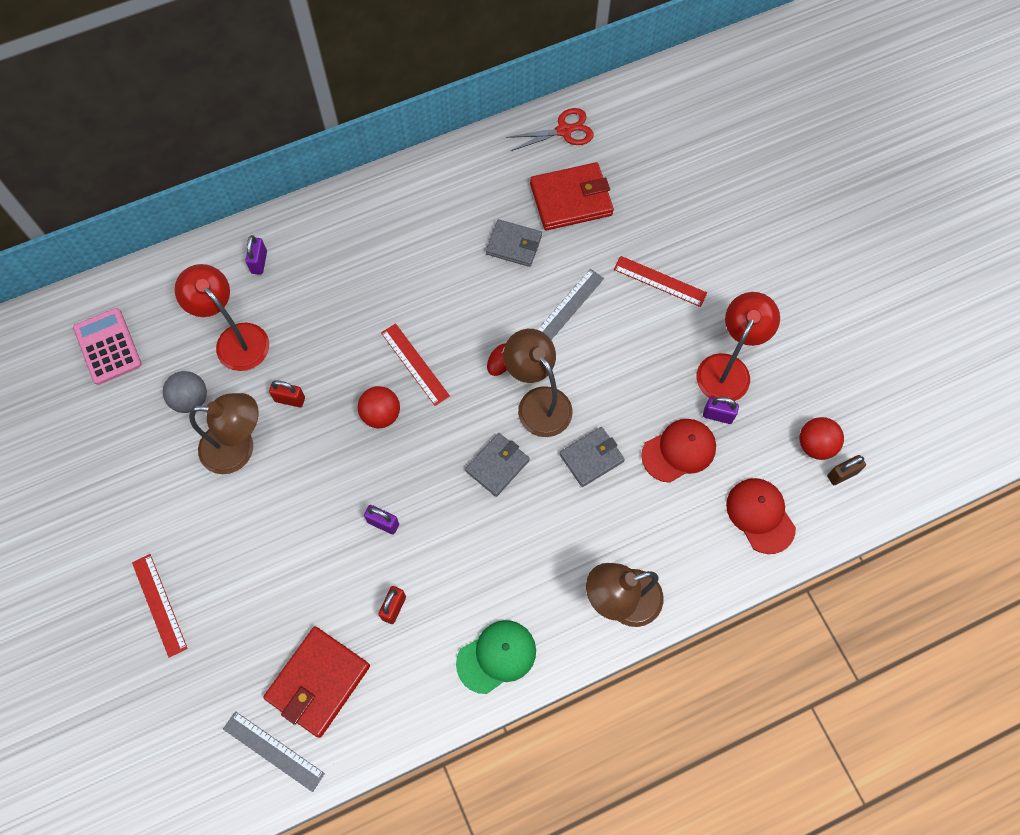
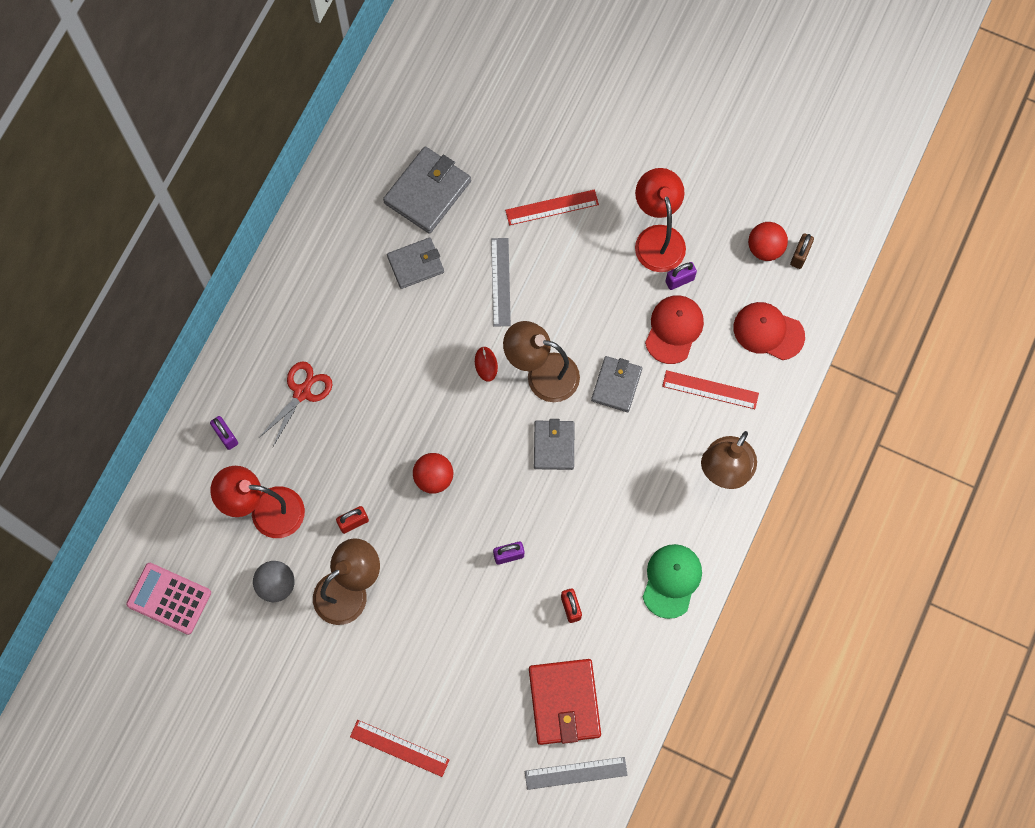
camera: 40 degrees left, 5 degrees up
(414, 364) = (424, 419): red ruler -> red ruler (710, 390)
(564, 131) = (371, 137): red scissors -> red scissors (302, 392)
(571, 199) = (427, 192): red wallet -> grey wallet

